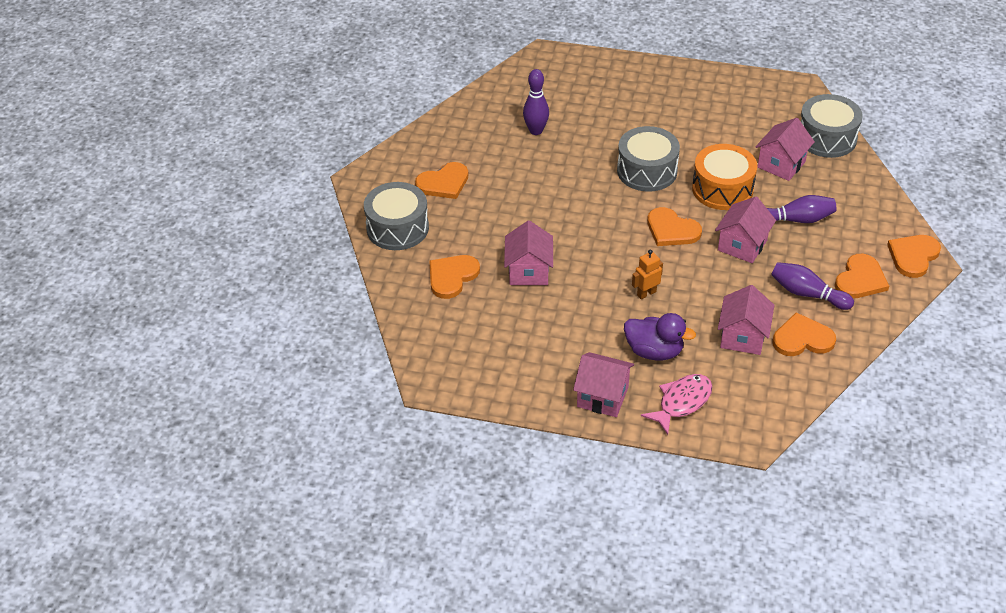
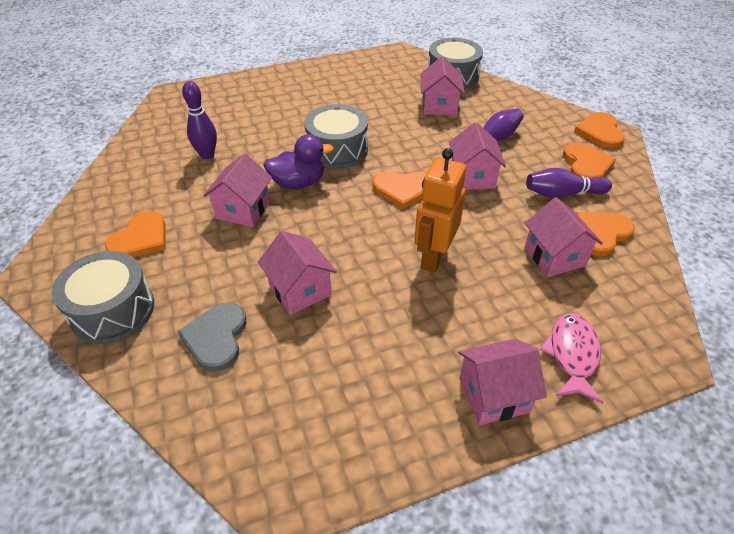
camera: 35 degrees left, 0 degrees up
(452, 276) = (216, 337): orange heart -> grey heart
(531, 192) = (243, 210): none -> pink house
(646, 293) = (433, 257): orange robot -> orange robot, size x1.87
(654, 351) = (495, 312): purple duck -> purple duck (298, 183)
(722, 189) = (413, 140): orange drum -> none

